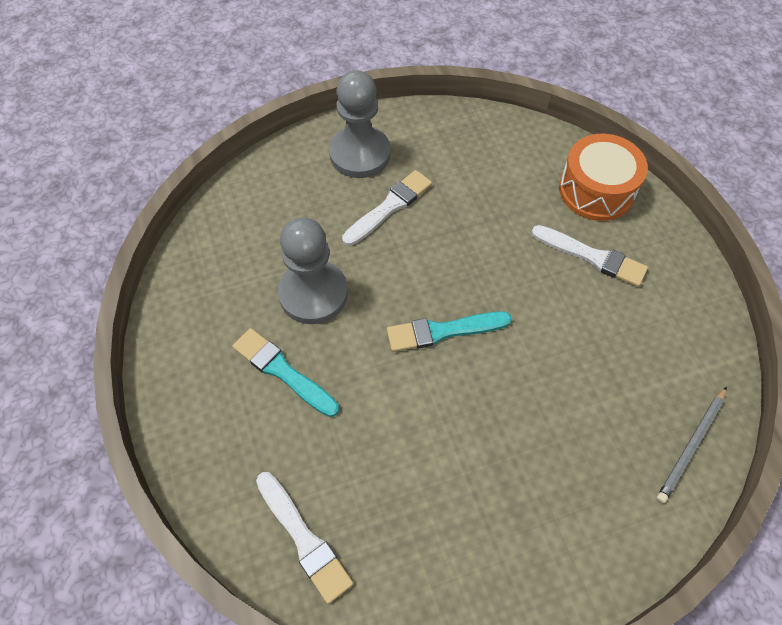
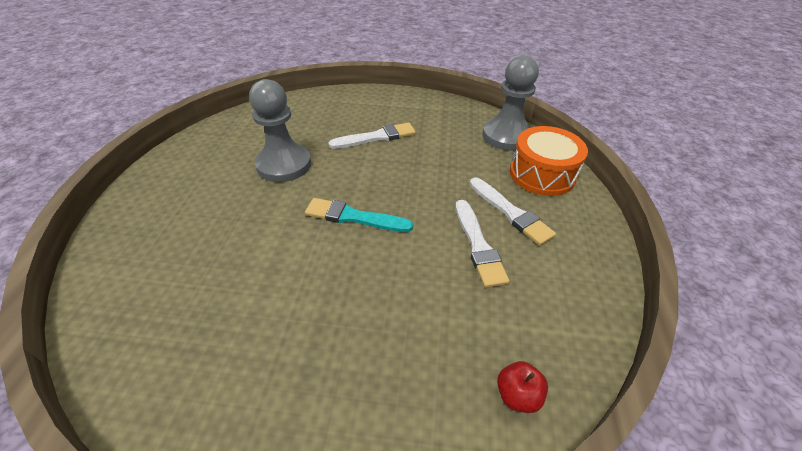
camera: 25 degrees right, 15 degrees down
(283, 371) = (222, 199): turquoise brush -> none
(304, 539) = (128, 309): white brush -> white brush (478, 245)
(360, 154) = (380, 107): grey pawn -> grey pawn (506, 136)
(691, 446) = (517, 395): grey pencil -> red apple

